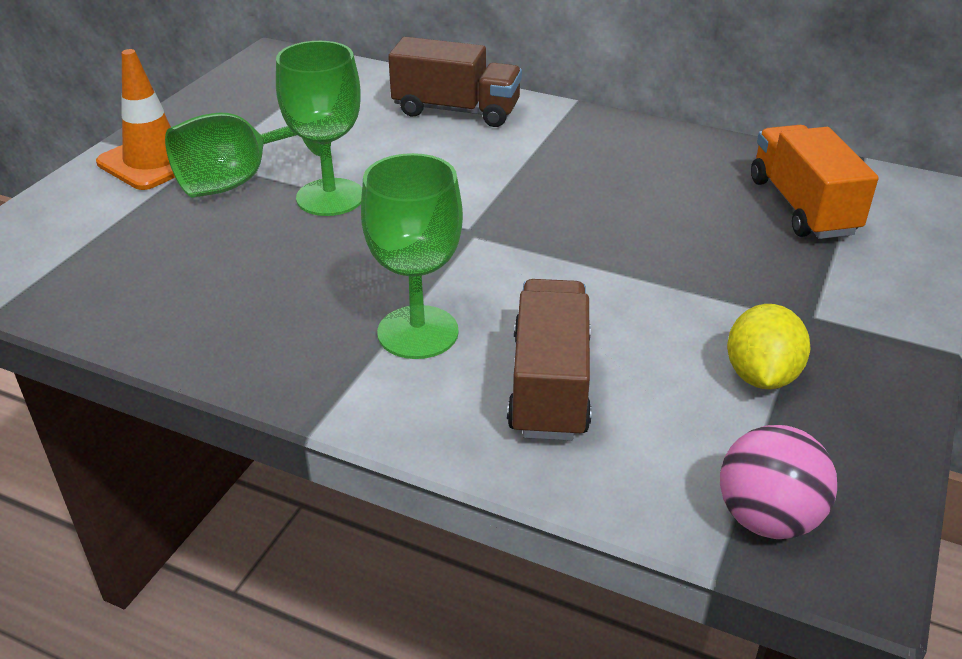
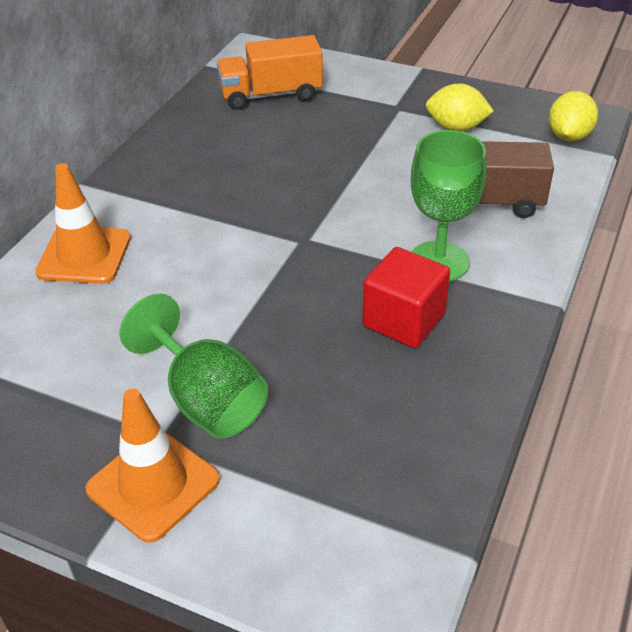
camera: 90 degrees left, 5 degrees up
(314, 298) = (403, 320): none -> red cube
(330, 197) = (245, 327): green goblet -> none
(456, 110) = (84, 255): brown truck -> orange traffic cone
(767, 518) = (568, 136): pink ball -> yellow lemon

